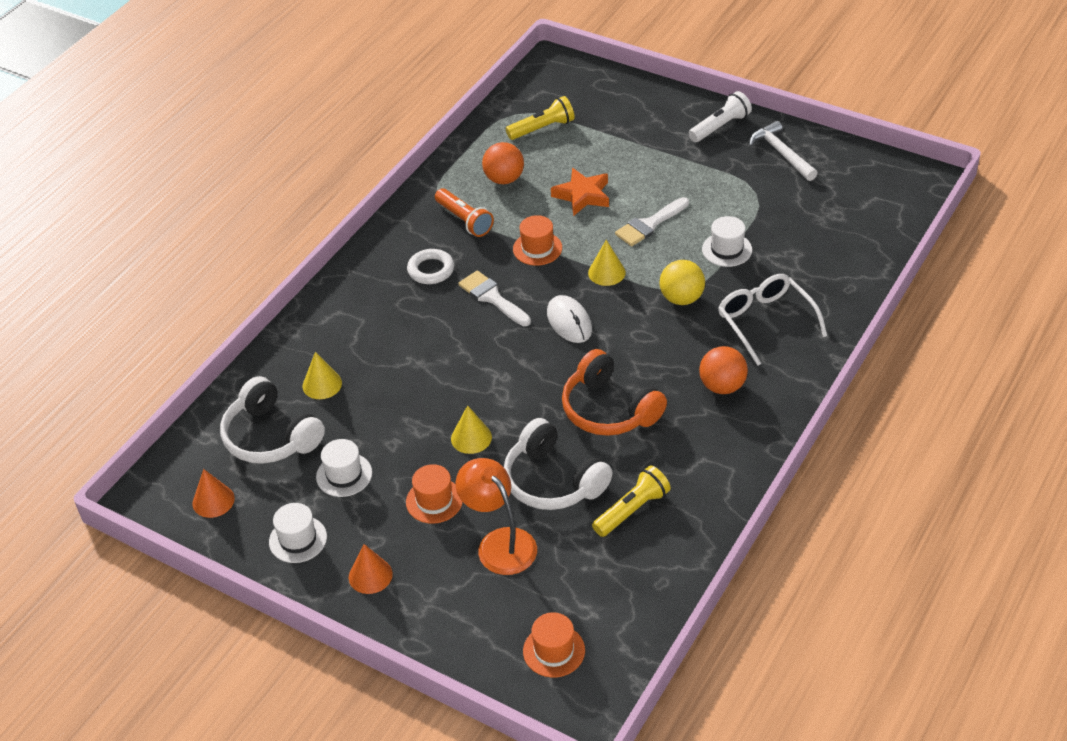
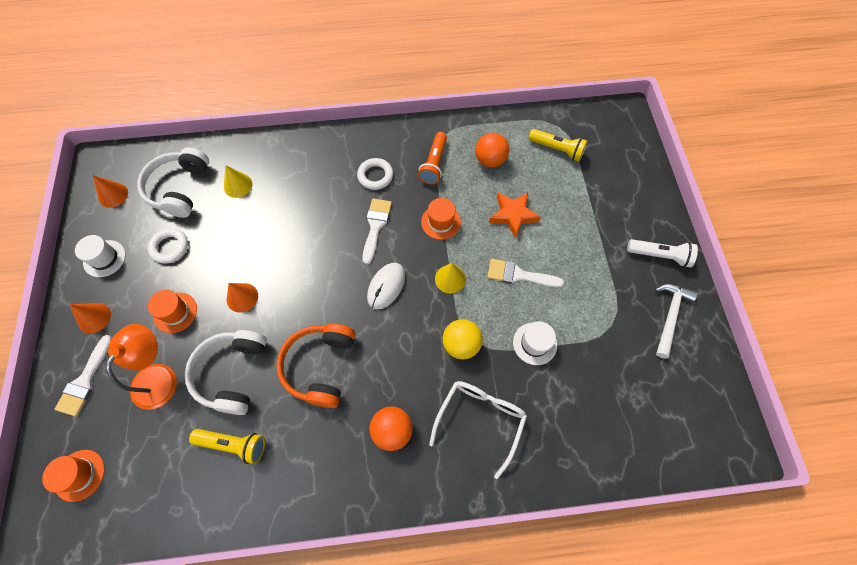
camera: 50 degrees right, 20 degrees up
(344, 475) = (170, 247): white hat -> white ring
(444, 610) = (85, 381): none -> white brush
(471, 438) = (242, 297): yellow cone -> orange cone

